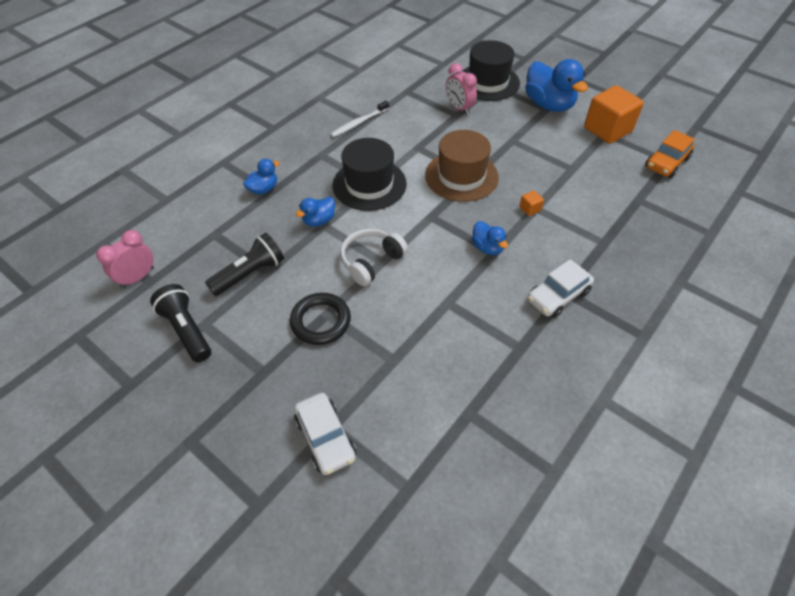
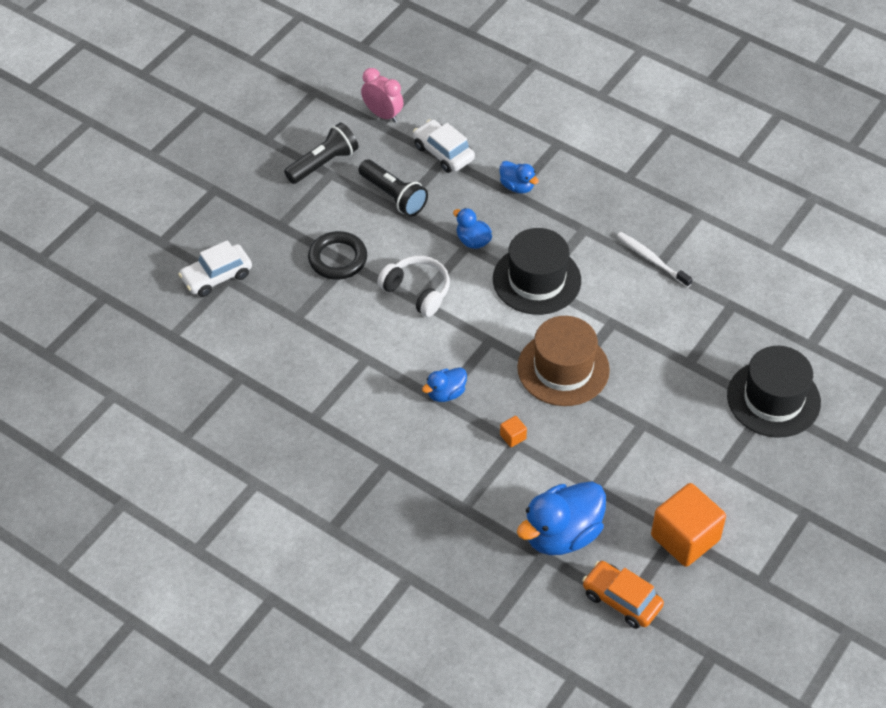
camera: 85 degrees right, 0 degrees up
(459, 108) = (703, 365): pink clock -> none
(549, 105) = (731, 471): blue duck -> blue duck (562, 534)
(558, 296) = (380, 455): white car -> white car (443, 153)

